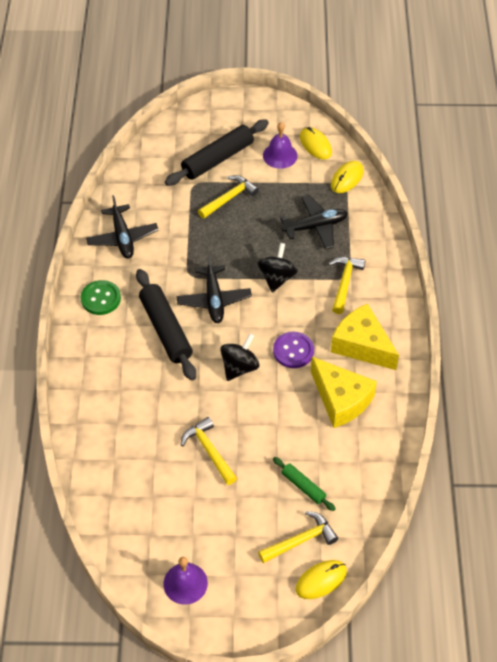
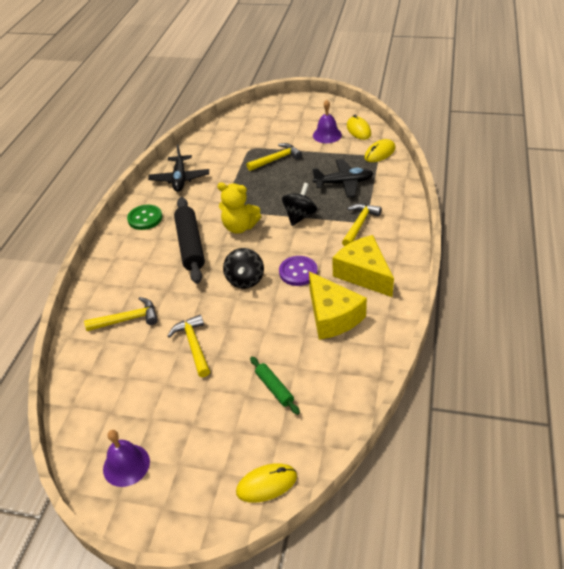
camera: 15 degrees right, 10 degrees down
(214, 299) = (239, 227): black plane -> yellow teddy bear
(217, 159) = (275, 134): black rolling pin -> none
(239, 367) = (245, 280): black spinning top -> black spinning top turned 135 degrees clockwise
(300, 540) = (257, 440): yellow hammer -> yellow hammer (127, 319)

